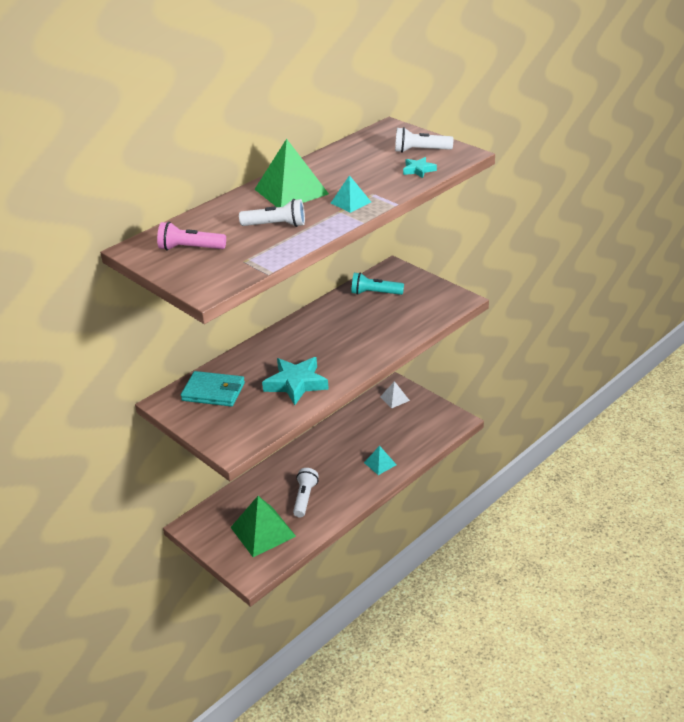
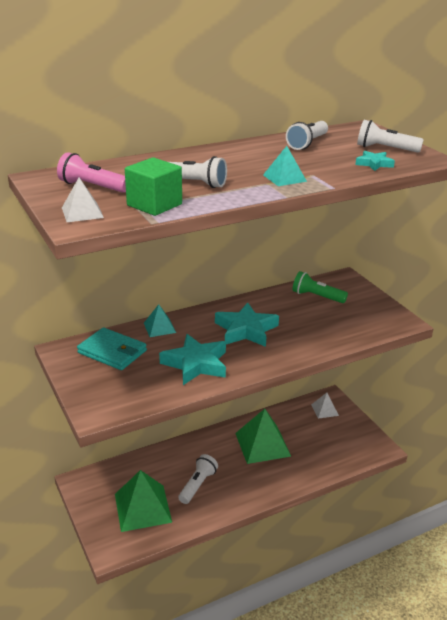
camera: 15 degrees right, 5 degrees down
(202, 277) = (82, 212): none -> white pyramid
(258, 255) = (154, 205): none -> green cube
(291, 191) = (230, 159): green pyramid -> green pyramid (262, 444)
(325, 341) = (246, 330): none -> turquoise star
(350, 158) = (307, 143): none -> white flashlight
(375, 293) = (316, 296): turquoise flashlight -> green flashlight
(380, 463) = (285, 470): turquoise pyramid -> turquoise pyramid (159, 327)

